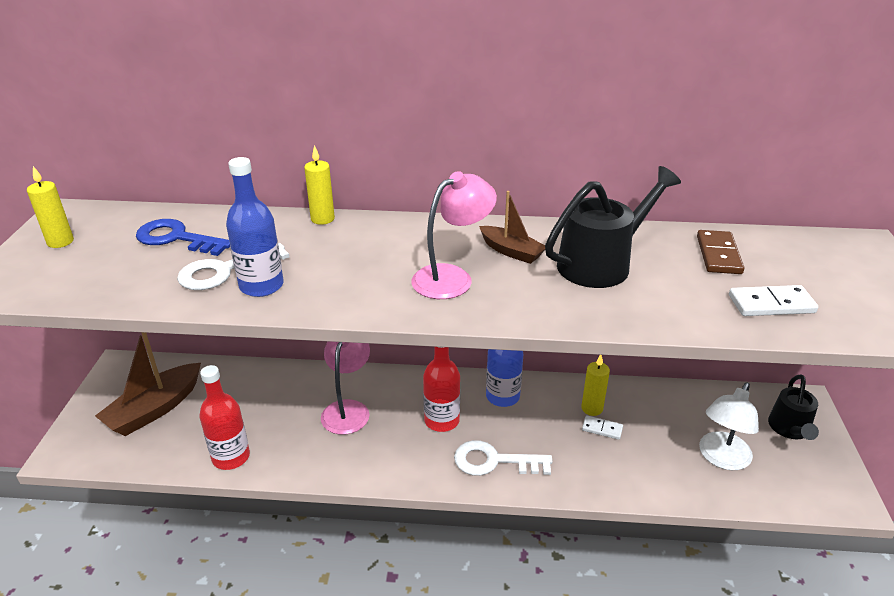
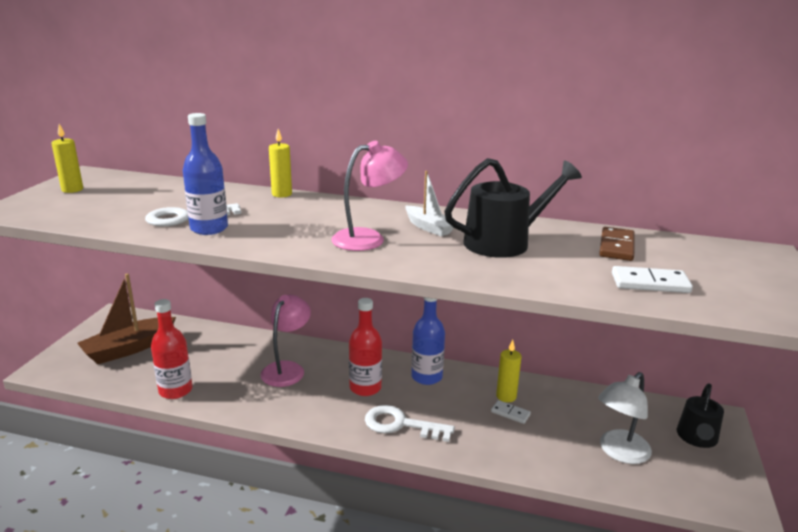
camera: 10 degrees right, 10 degrees down
(177, 238) = (160, 195): blue key -> none
(511, 251) = (429, 227): brown boat -> white boat

